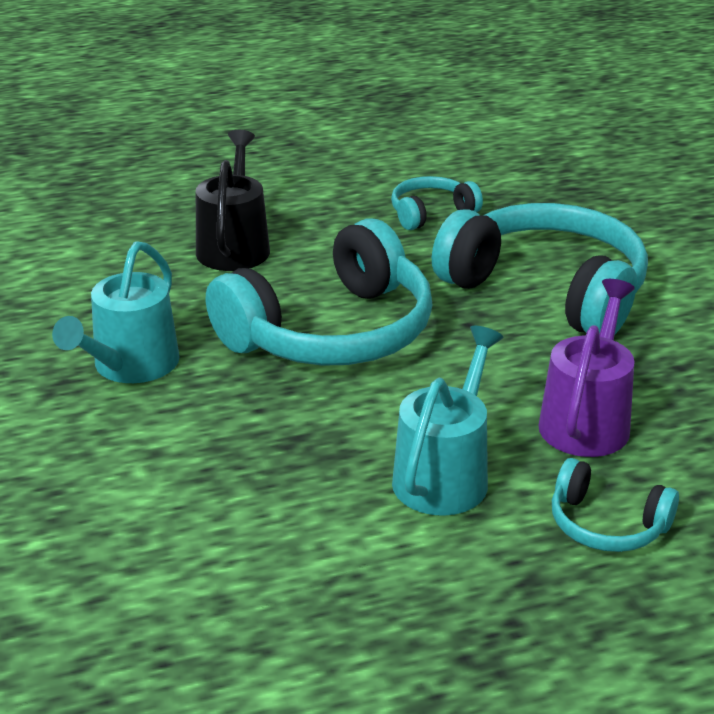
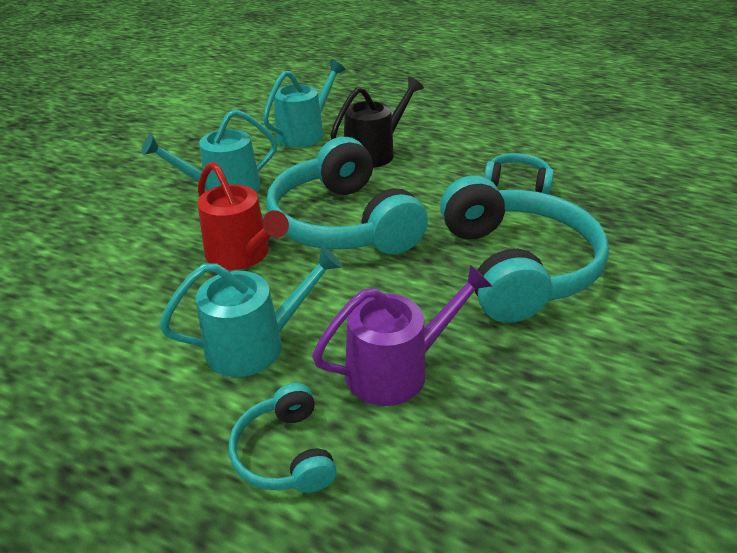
camera: 45 degrees right, 5 degrees up
(107, 261) = (304, 134): none -> turquoise watering can
(284, 415) = (242, 254): none -> red watering can
(332, 333) = (342, 223): turquoise headphones -> turquoise headphones turned 60 degrees clockwise

